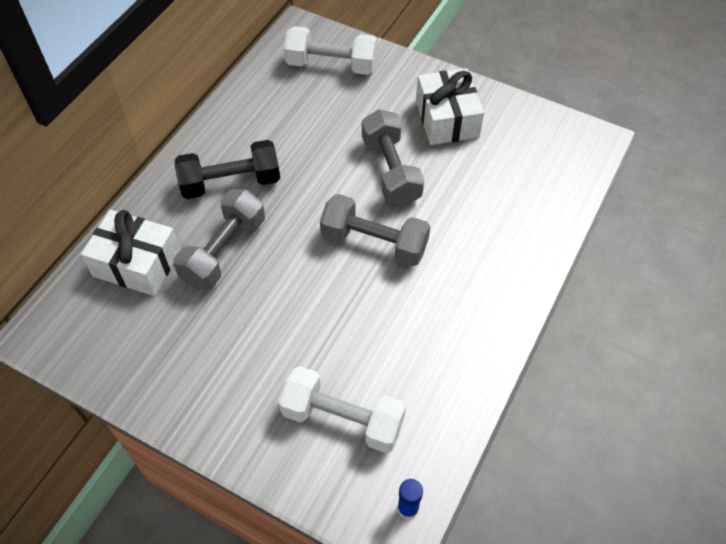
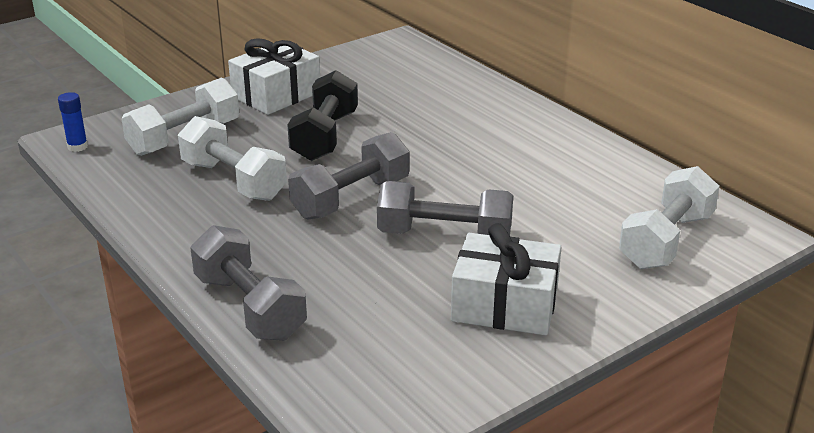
camera: 115 degrees right, 25 degrees down
(137, 263) = (436, 82): white gift -> white gift (276, 94)
(224, 251) = (415, 120): grey dumbbell -> grey dumbbell (250, 307)
(231, 183) = (501, 138): black dumbbell -> black dumbbell (325, 136)
(393, 335) = (233, 181): none -> white dumbbell

